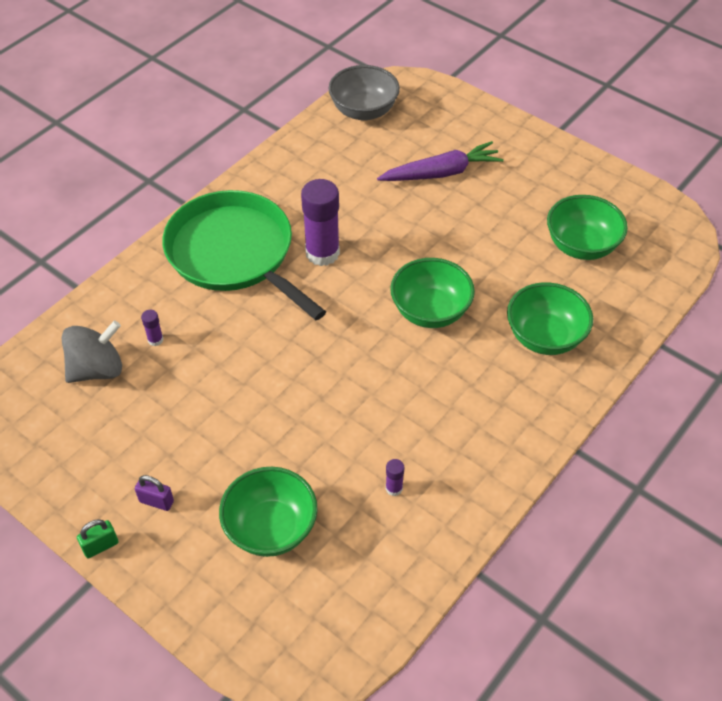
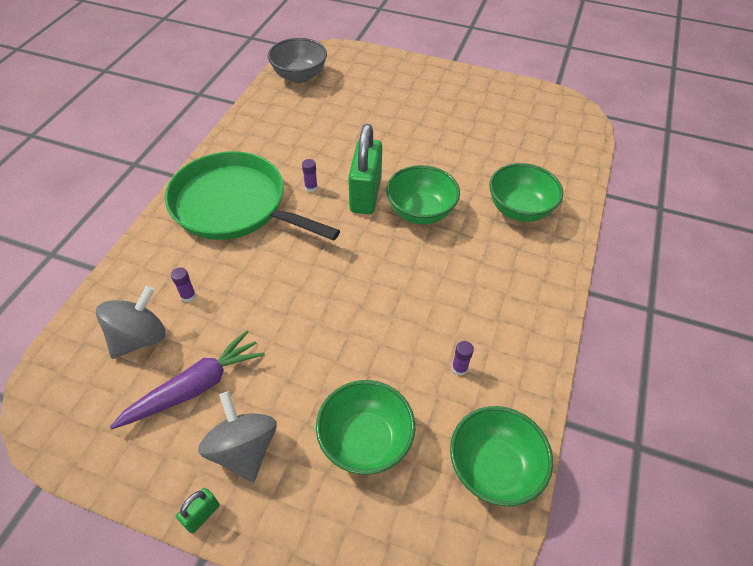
camera: 20 degrees left, 0 degrees up
(156, 501) = (244, 449): purple padlock -> grey spinning top
(322, 253) = (311, 187): purple glue stick -> purple glue stick, size x0.43
(378, 276) = (365, 195): none -> green padlock
(441, 173) = (380, 107): purple carrot -> purple carrot (195, 387)
(581, 246) = (511, 137): green bowl -> green bowl (493, 468)

